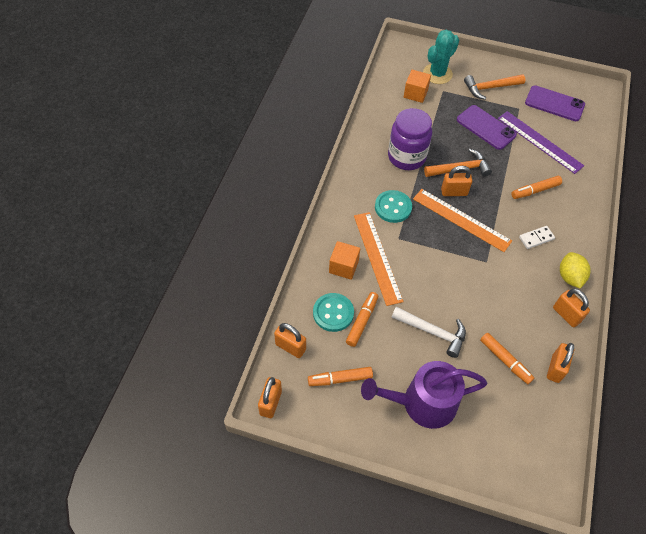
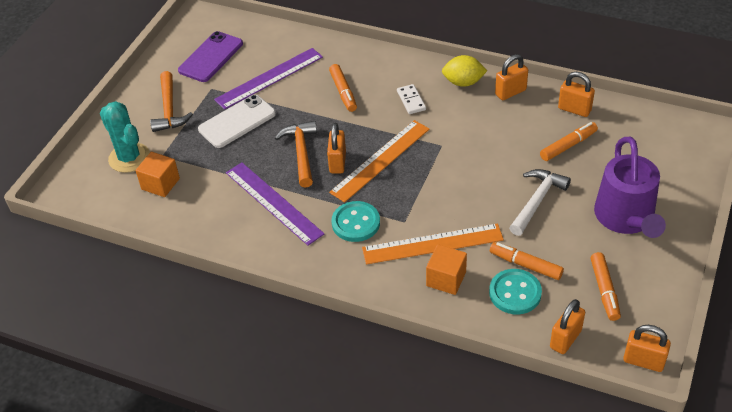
camera: 80 degrees left, 10 degrees down
(406, 157) = (273, 203): purple jar -> purple ruler
(486, 127) = (237, 122): purple phone -> white phone

